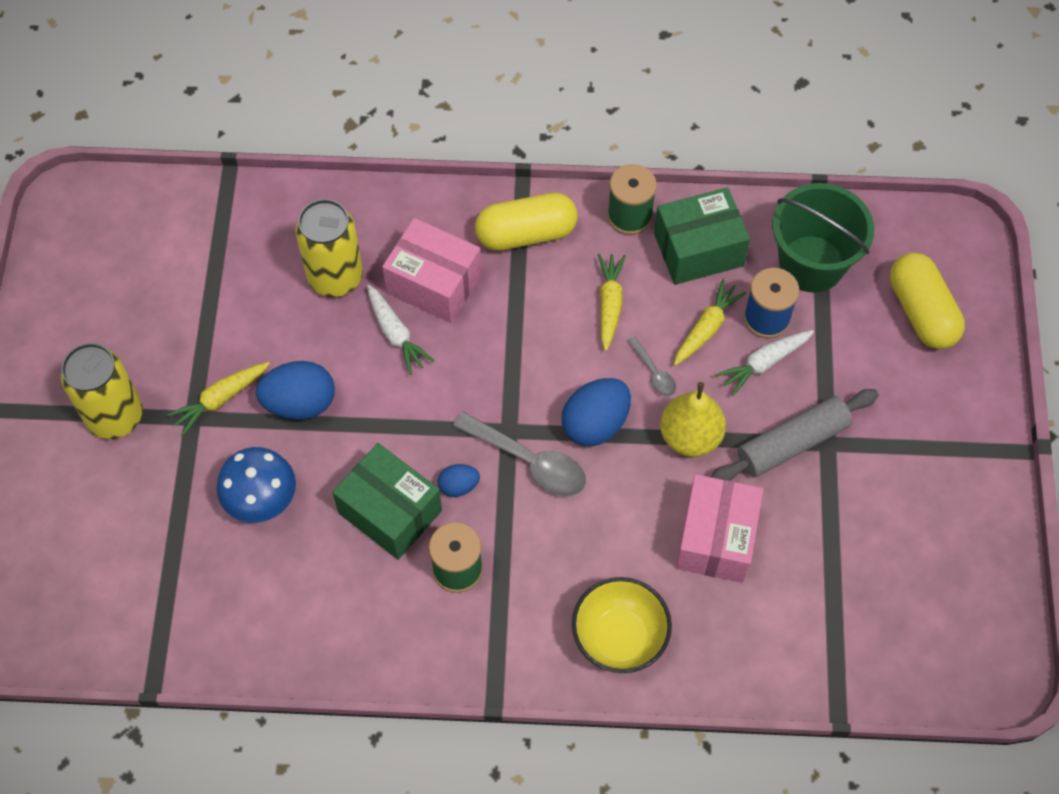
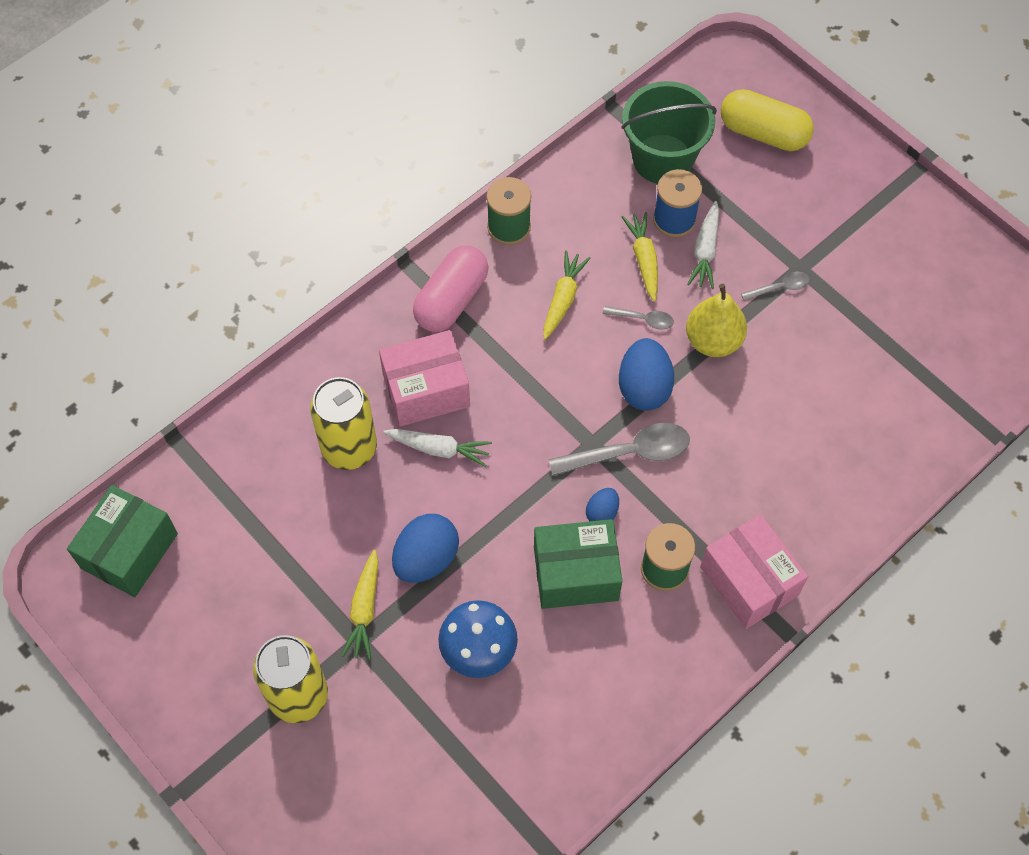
camera: 45 degrees left, 0 degrees up
(526, 233) = (451, 299): yellow capsule -> pink capsule
(609, 304) = (563, 299): yellow carrot -> yellow carrot turned 60 degrees clockwise
(619, 638) = (815, 513): yellow bowl -> none
(698, 249) = (580, 211): green box -> green box (129, 551)
(716, 539) = (802, 392): pink box -> pink box (749, 581)
(792, 443) = (780, 287): grey rolling pin -> grey spoon

